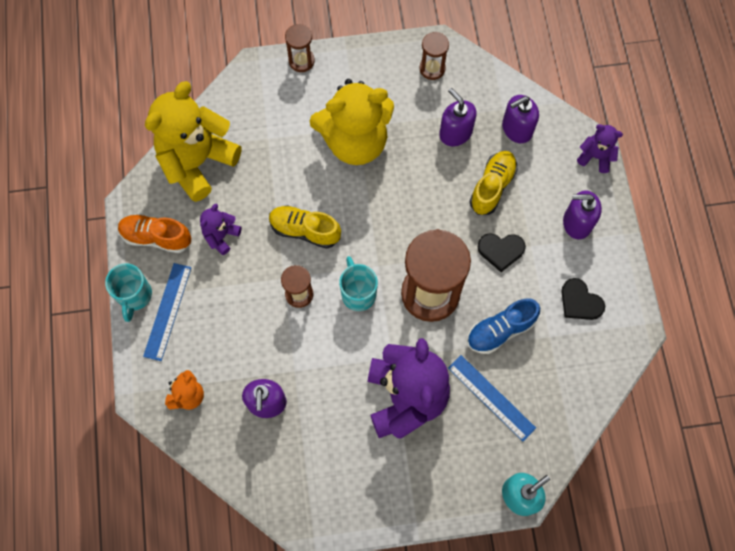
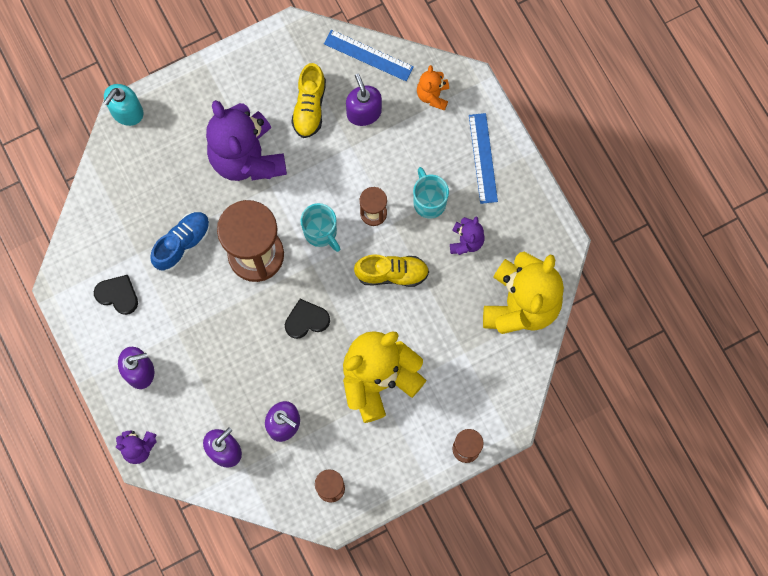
camera: 160 degrees right, 5 degrees up
(135, 296) = (518, 161): turquoise mug -> turquoise mug (429, 201)
(156, 237) = (524, 219): orange shoe -> none
(491, 397) = (174, 183): blue ruler -> blue ruler (368, 55)
(492, 187) = (231, 379): yellow shoe -> yellow shoe (309, 107)
(501, 251) = (204, 318): black heart -> black heart (306, 320)

